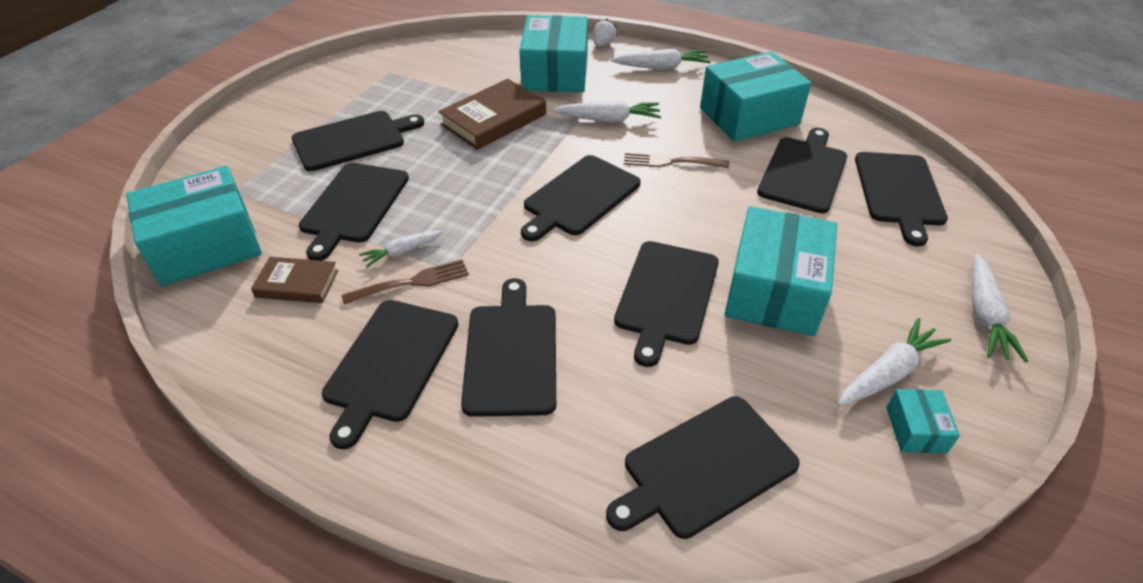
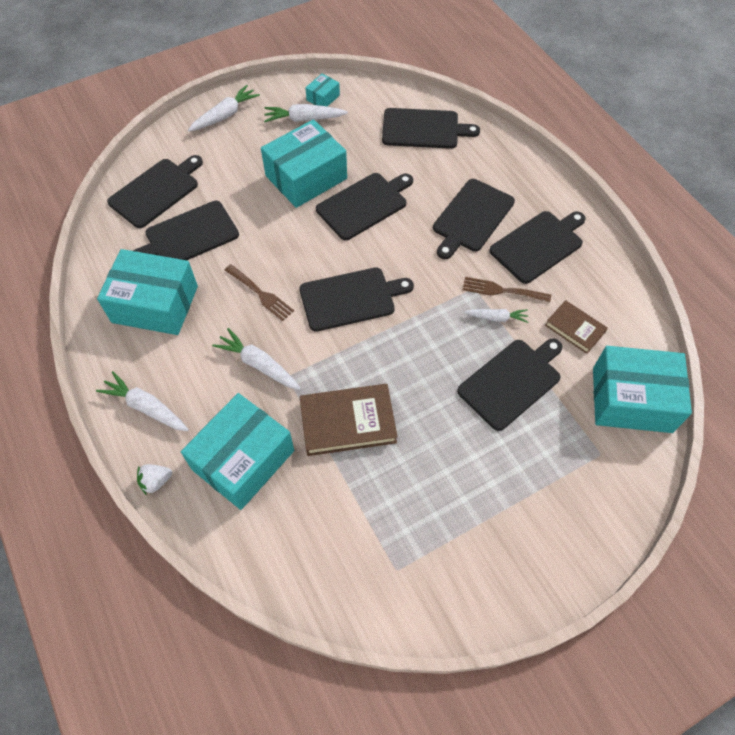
camera: 145 degrees left, 15 degrees up
(353, 140) = (481, 467): black cutting board -> none

